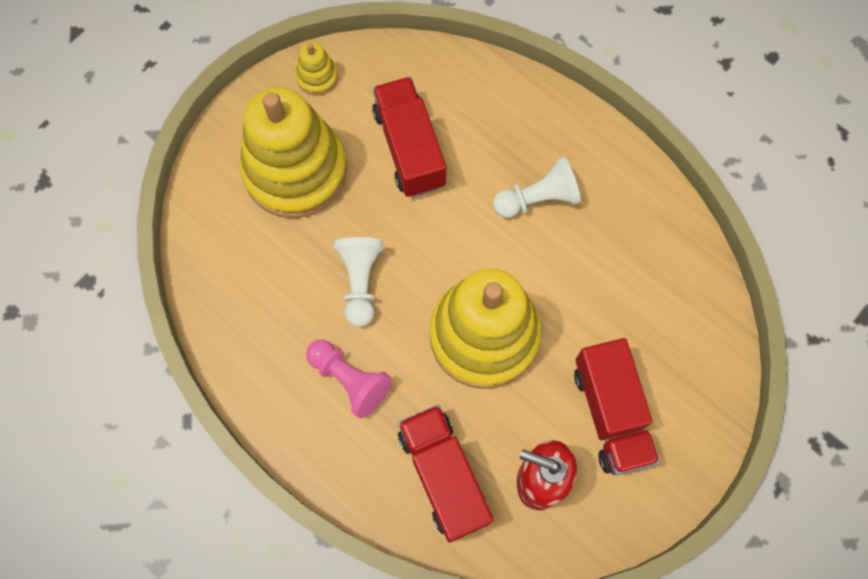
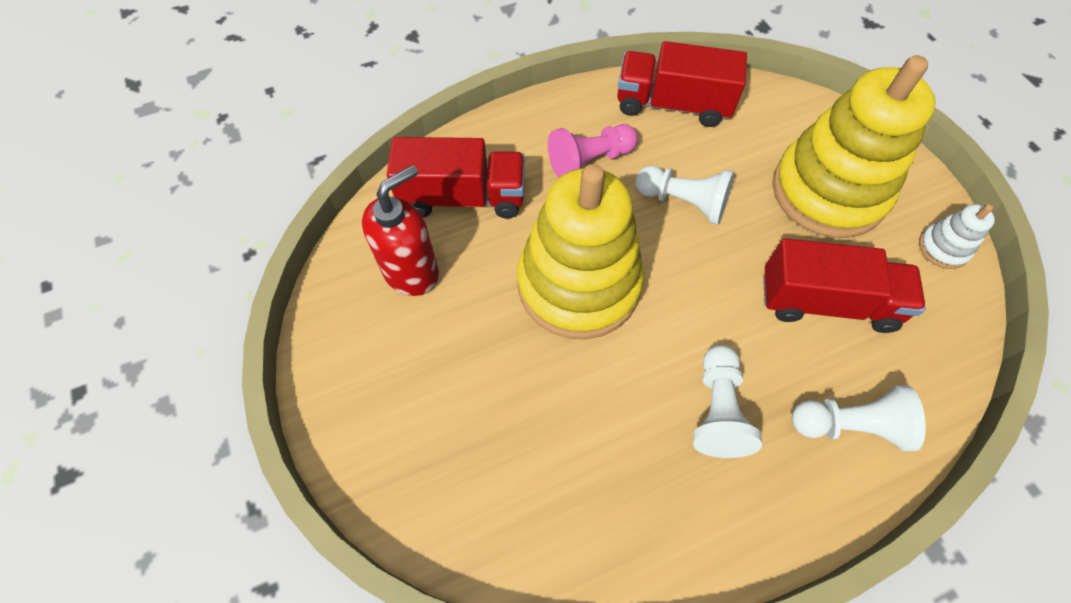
camera: 115 degrees right, 10 degrees down
(317, 77) = (943, 248): yellow stacking toy -> white stacking toy
(504, 113) = (849, 425): none -> white pawn
(611, 413) = (434, 366): red truck -> red truck (672, 105)

